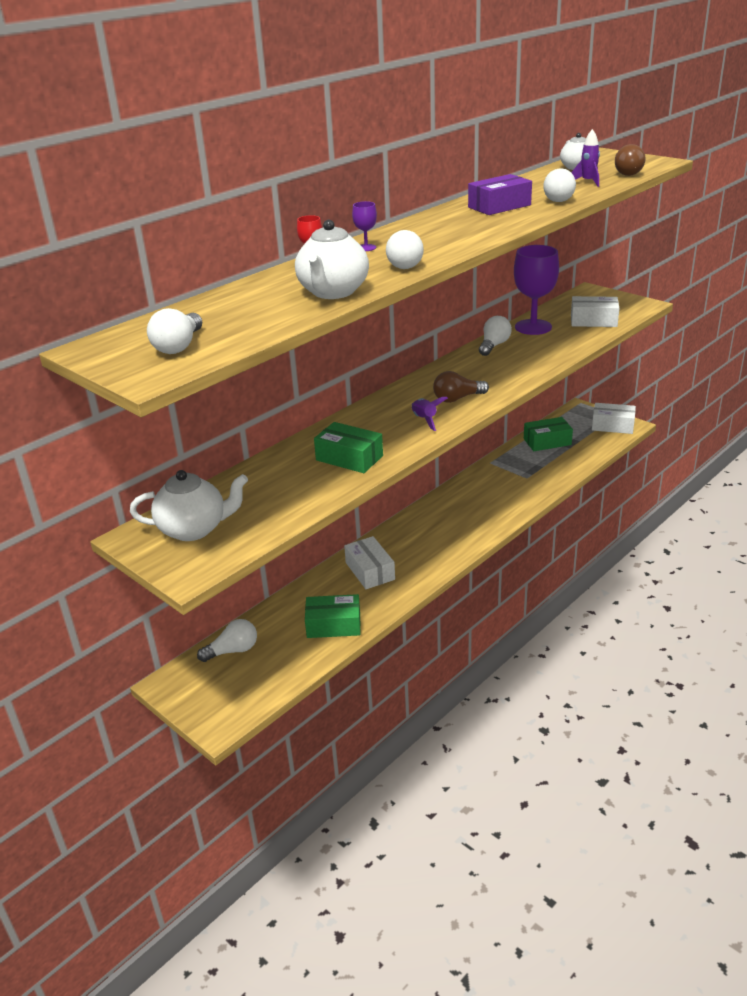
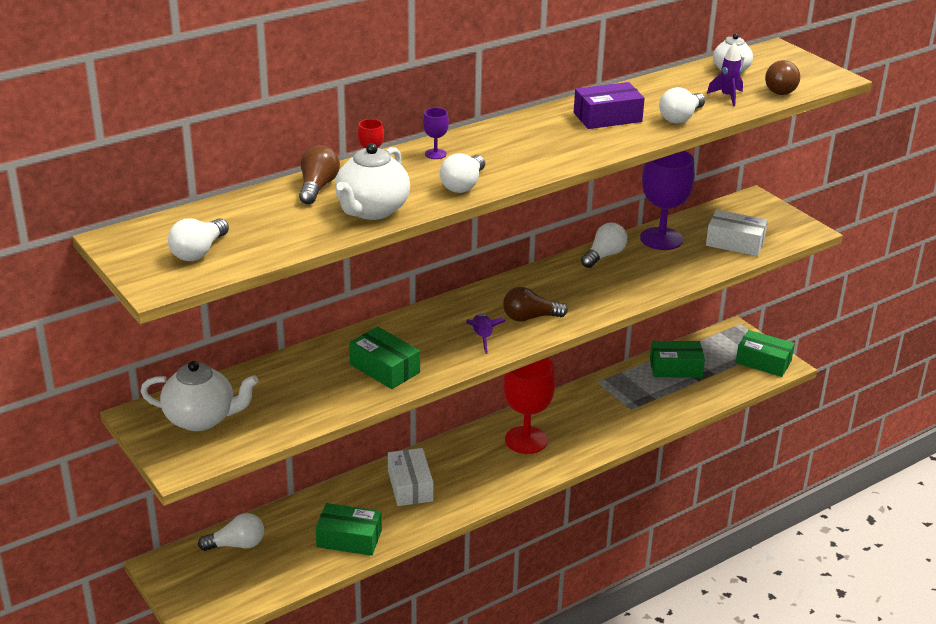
camera: 10 degrees right, 0 degrees up
(270, 284) = (317, 187): none -> brown light bulb
(452, 516) = (526, 440): none -> red goblet
(612, 426) = (763, 362): white box -> green box

